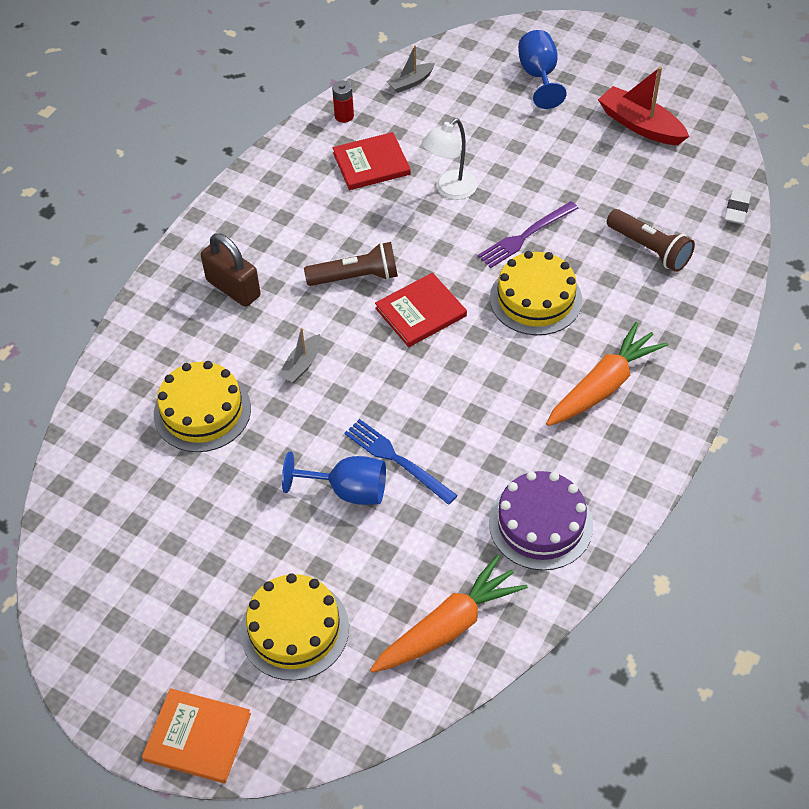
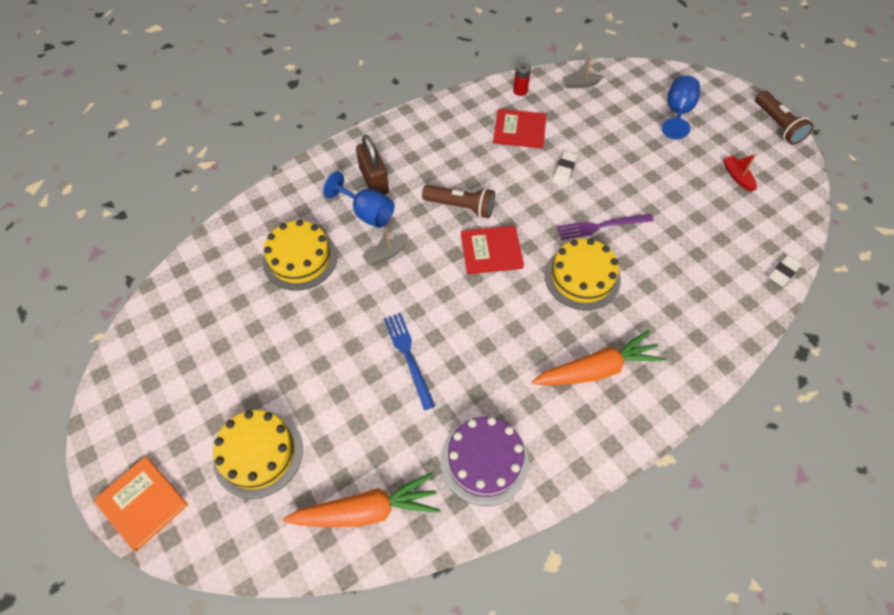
camera: 25 degrees right, 5 degrees up
(348, 491) = (360, 364): blue goblet -> blue goblet (367, 213)
(450, 190) = (564, 170): white lamp -> white eraser
(640, 125) = (737, 177): red boat -> red boat, size x0.57
(649, 249) = (693, 275): brown flashlight -> brown flashlight (777, 125)

